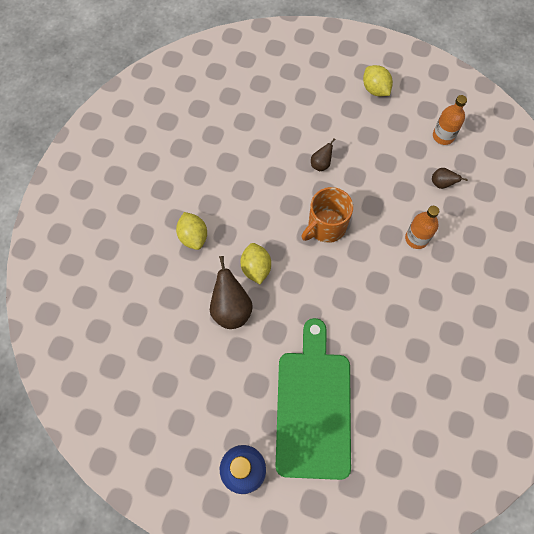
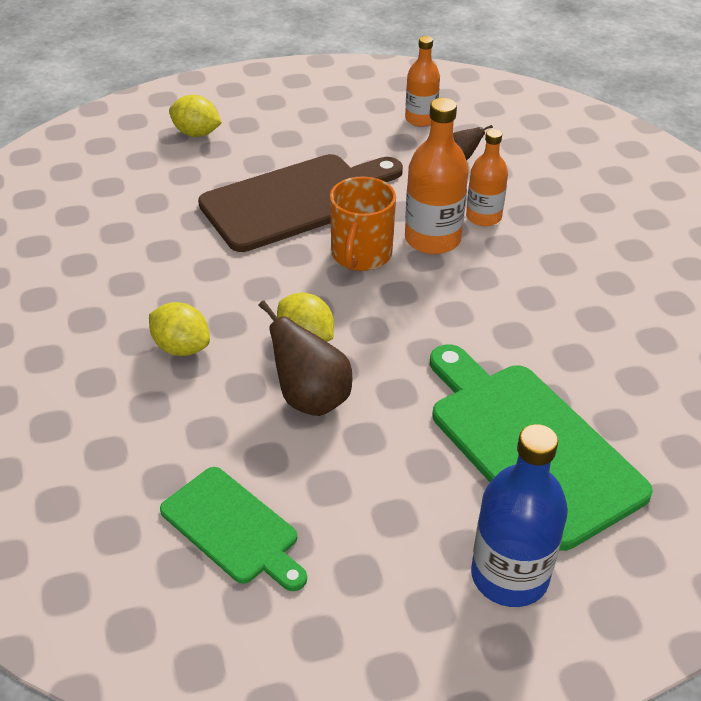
camera: 35 degrees left, 25 degrees down
(146, 361) = (233, 528): none -> green cutting board
(321, 164) = (296, 200): brown pear -> brown cutting board
(374, 238) = (432, 239): none -> orange bottle
(375, 89) = (300, 111): yellow lemon -> yellow lemon (196, 133)

